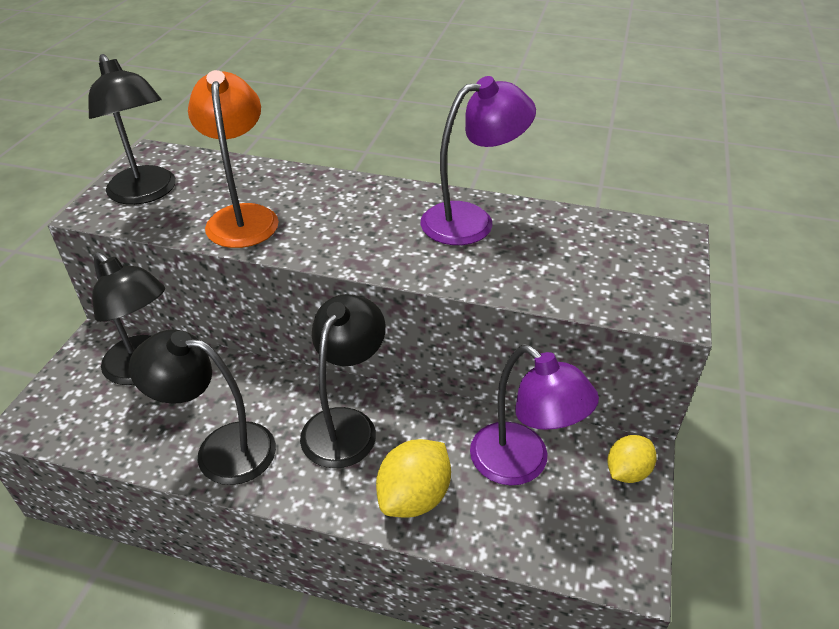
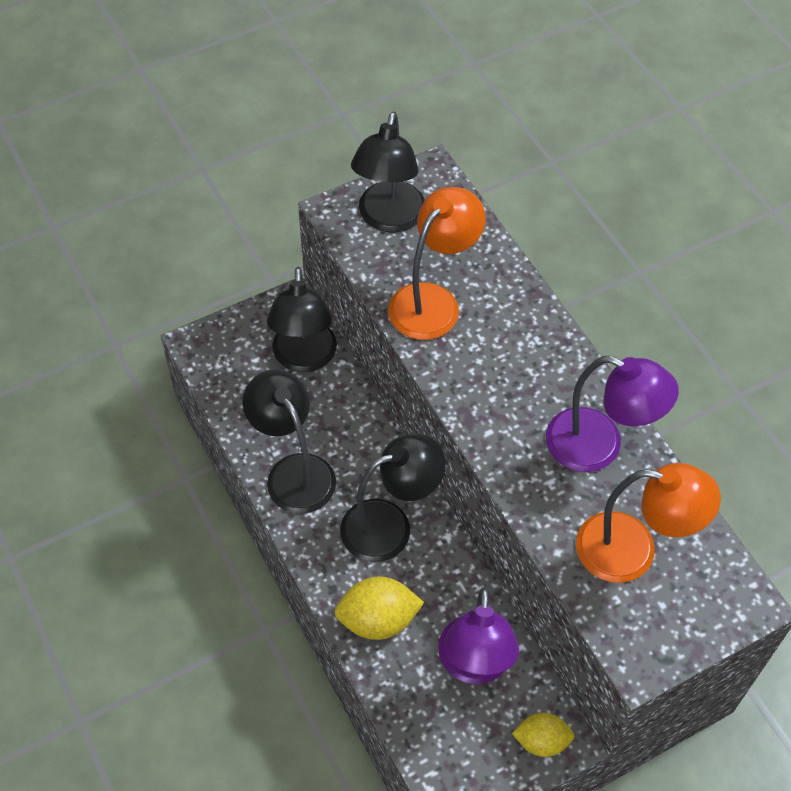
camera: 45 degrees right, 15 degrees up
(574, 258) = (633, 551): none -> orange lamp

